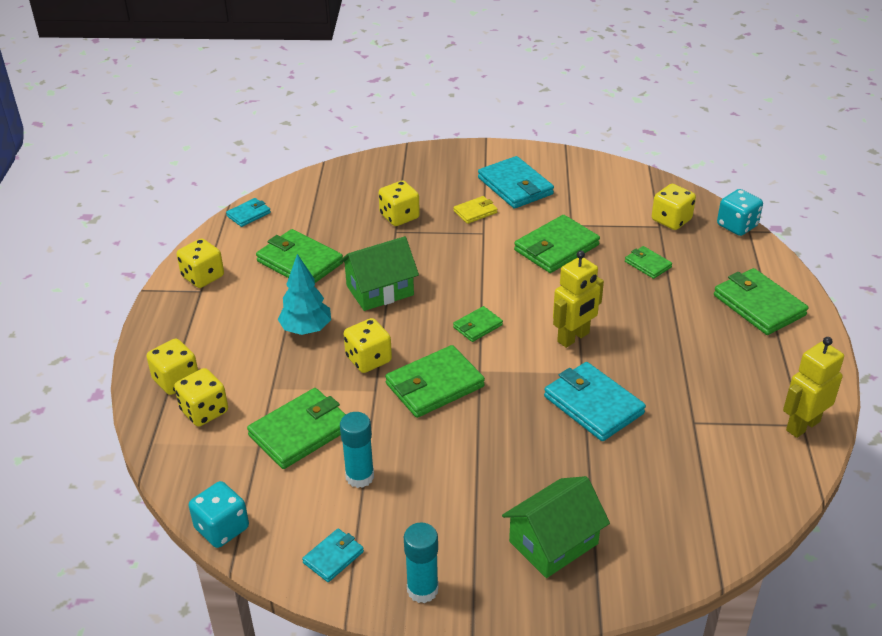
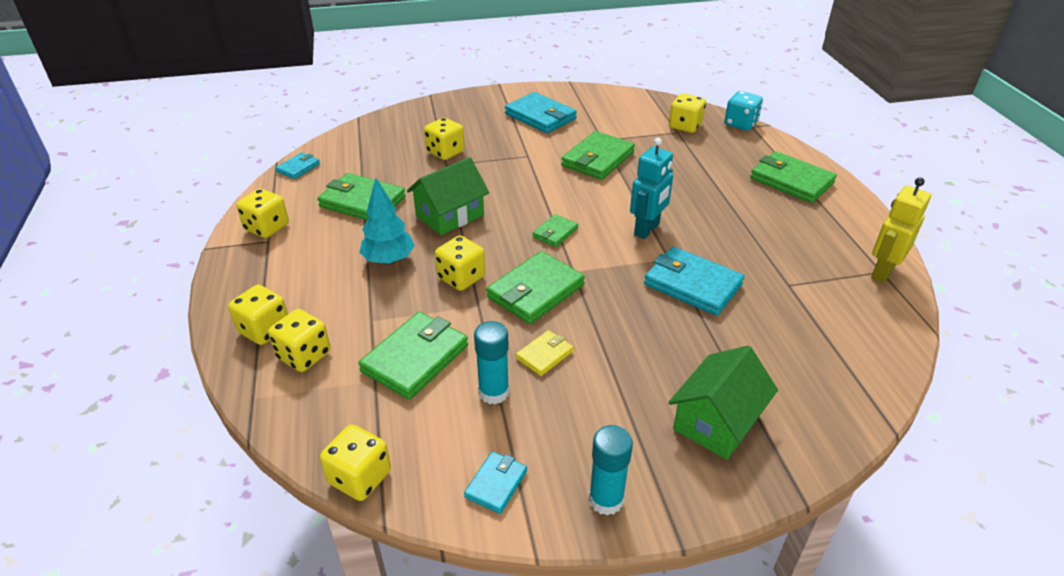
camera: 15 degrees left, 0 degrees up
(222, 528) = (360, 477): turquoise dice -> yellow dice
(475, 212) = (513, 140): yellow wallet -> yellow wallet (544, 355)
(573, 338) = (647, 229): yellow robot -> turquoise robot
(648, 264) = (682, 162): green wallet -> none

